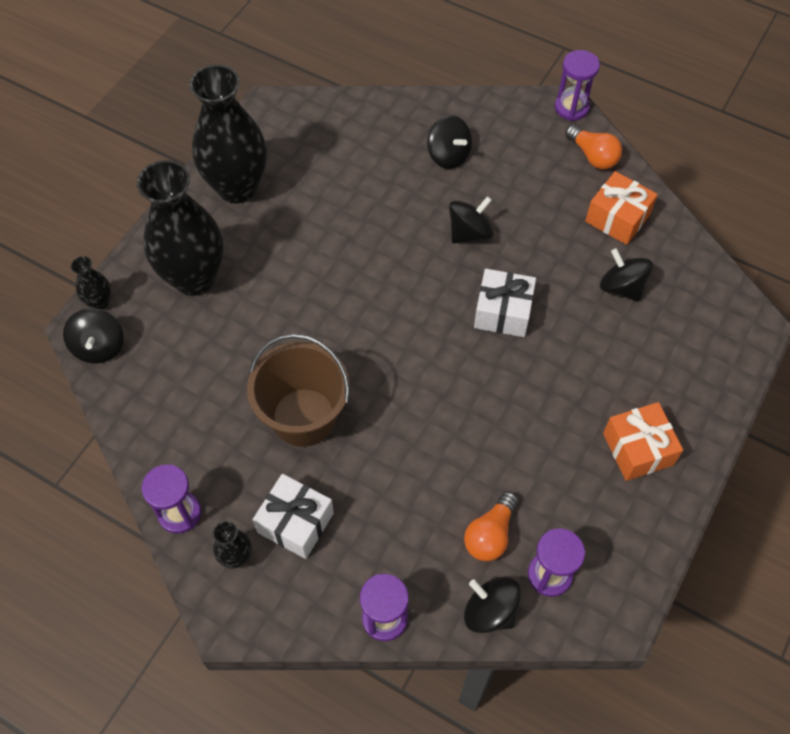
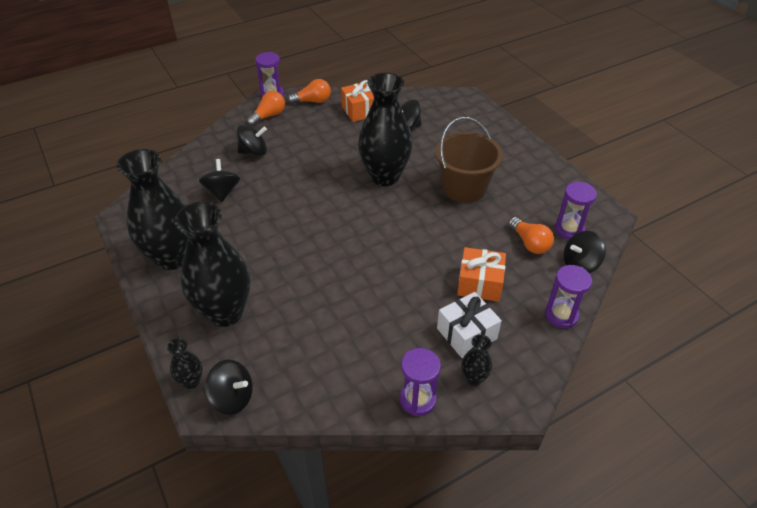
camera: 60 degrees left, 15 degrees down
(304, 417) = (389, 297): brown bucket -> brown bucket (464, 188)
(469, 233) = (318, 166): black spinning top -> black spinning top (222, 192)
(503, 312) = (385, 176): white gift -> black vase
(526, 129) = (268, 116): none -> orange light bulb
(638, 449) = (511, 164): orange gift -> orange gift (479, 283)

